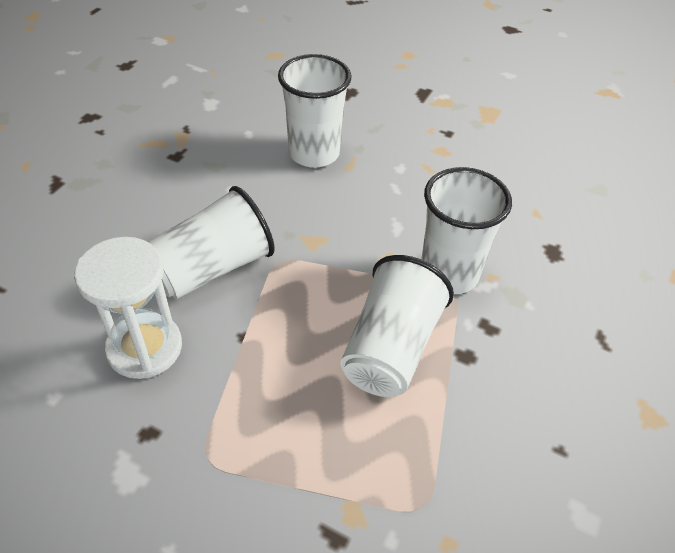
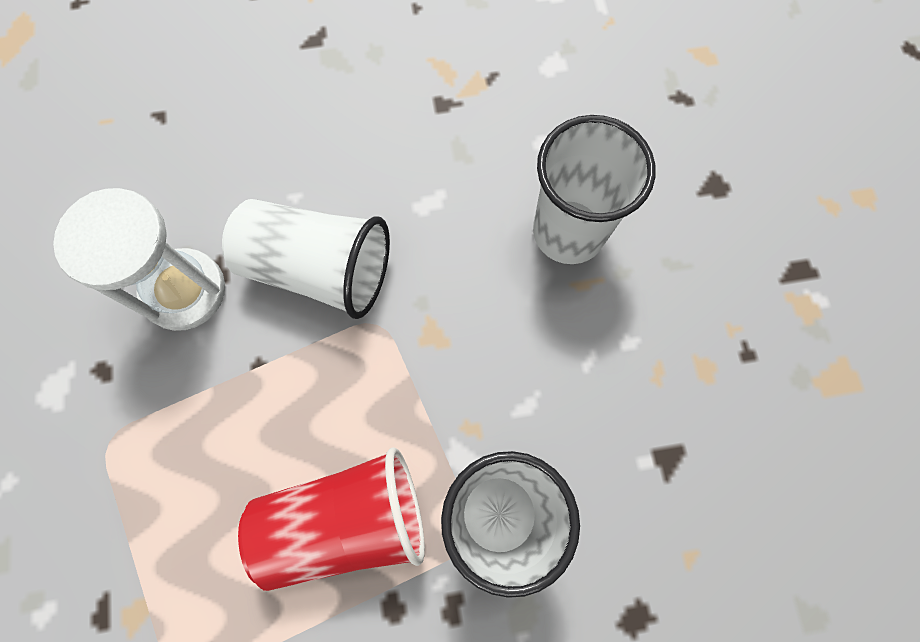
camera: 55 degrees right, 25 degrees up
(390, 348) = (345, 520): white cup -> red cup

